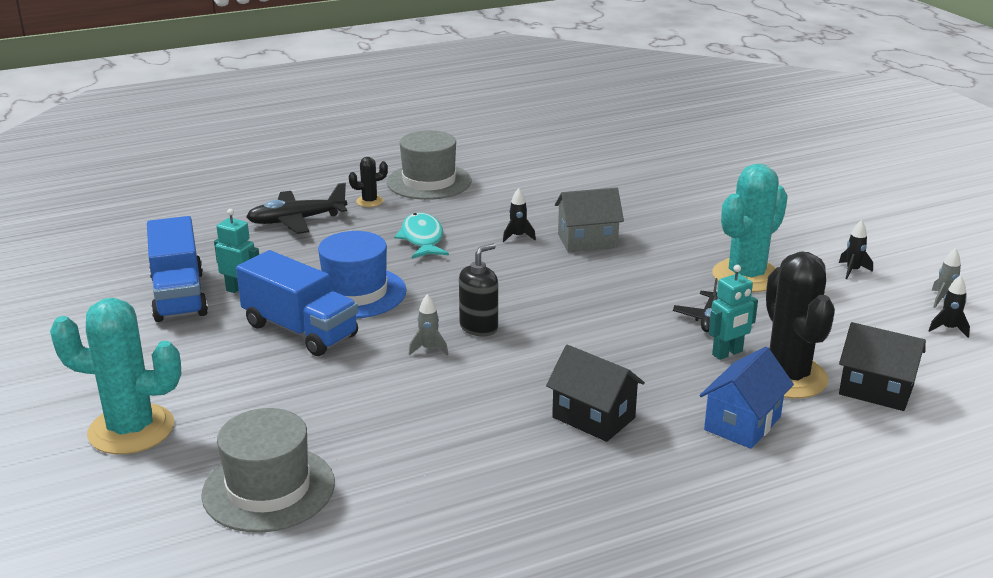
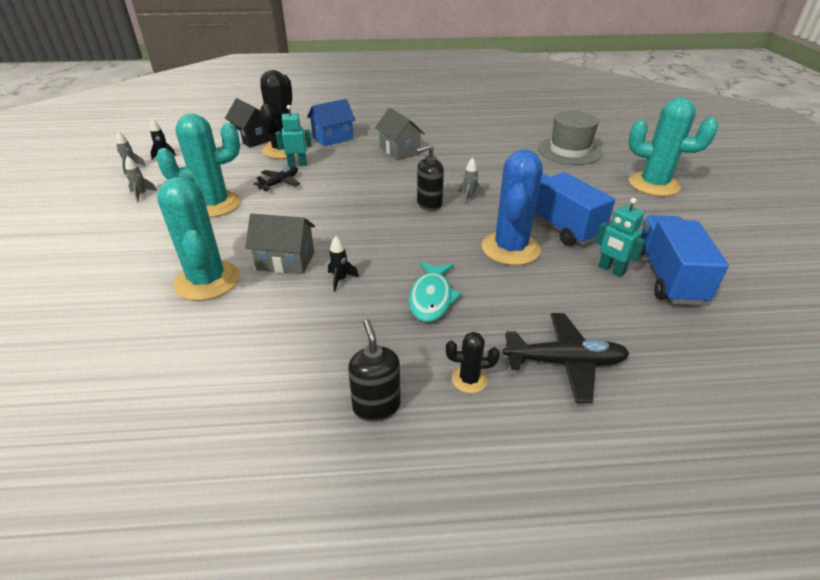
camera: 160 degrees left, 10 degrees up
(355, 293) = (510, 248): blue hat -> blue cactus
(429, 182) = (376, 406): grey hat -> black soap dispenser
(593, 417) = (399, 151): black house -> grey house
(638, 216) = (207, 281): none -> turquoise cactus
(852, 271) = (142, 195): black rocket -> grey rocket

